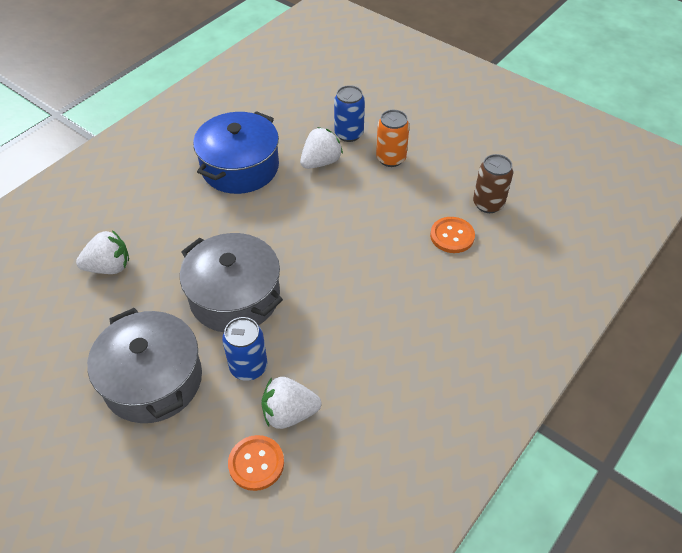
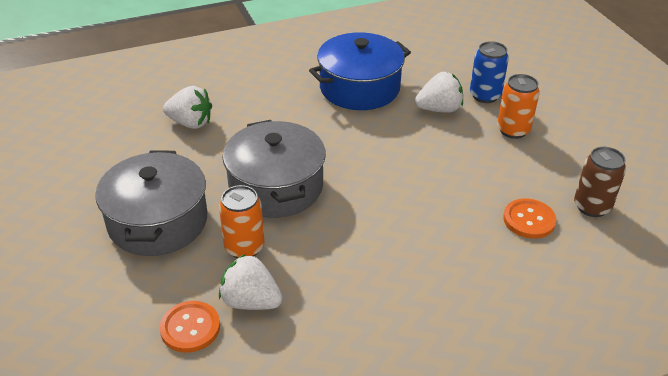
camera: 30 degrees right, 10 degrees down
(248, 367) = (244, 247): blue can -> orange can

